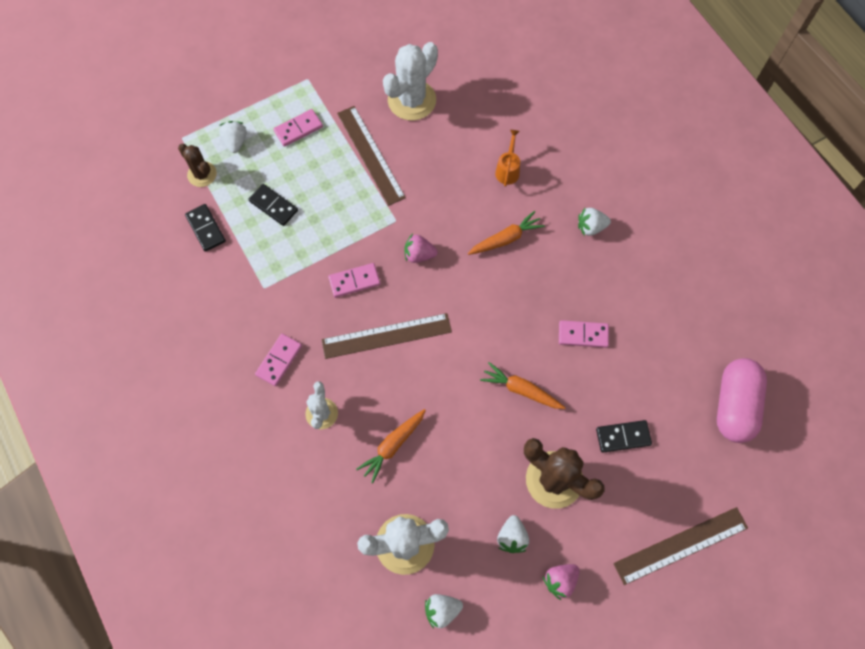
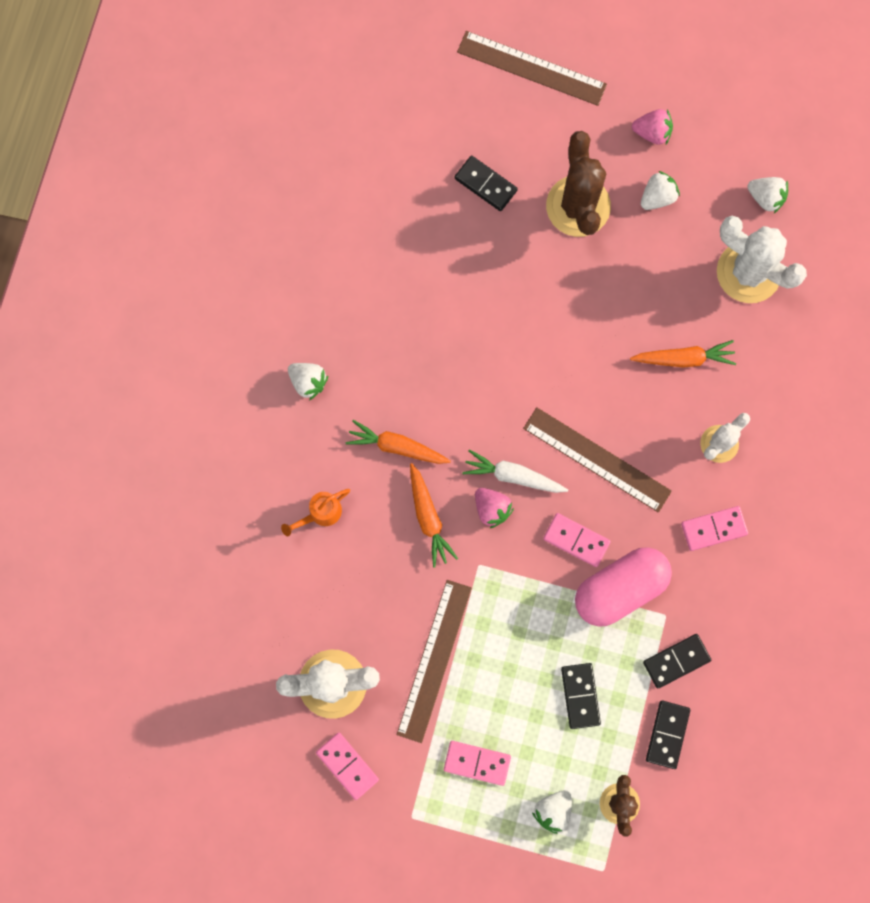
camera: 135 degrees left, 10 degrees up
(235, 269) = (676, 661): none -> black domino
(425, 282) = (513, 476): none -> white carrot
(521, 390) = (528, 301): orange carrot -> orange carrot (428, 517)
(583, 335) = (425, 295): pink domino -> pink domino (347, 765)
(734, 405) = (366, 121): pink capsule -> pink capsule (620, 589)

